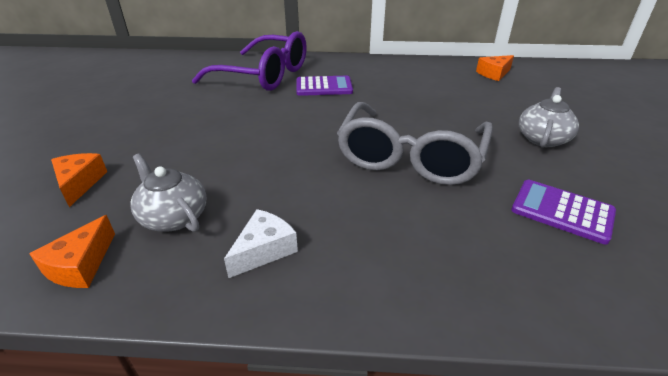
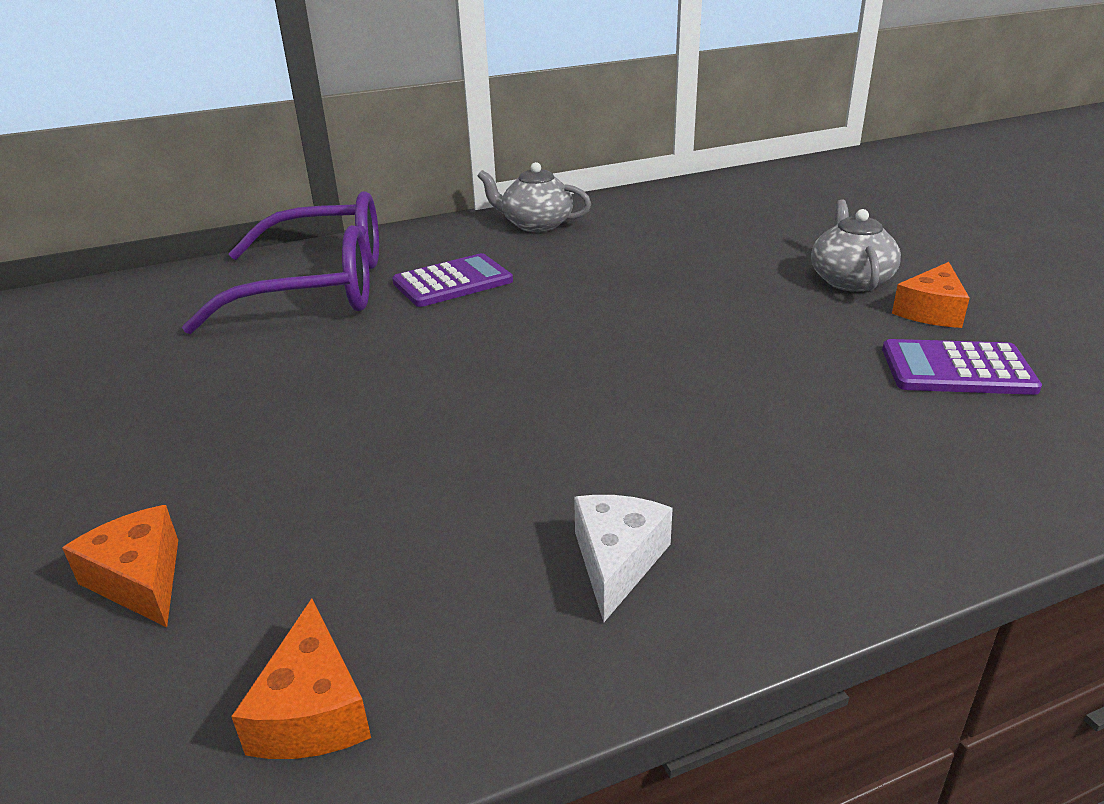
camera: 25 degrees left, 5 degrees down
(173, 217) = (405, 569): grey teapot -> grey teapot (536, 225)
(410, 157) = (700, 355): grey glasses -> none
(494, 74) = (702, 202): orange cheese -> orange cheese (931, 311)

